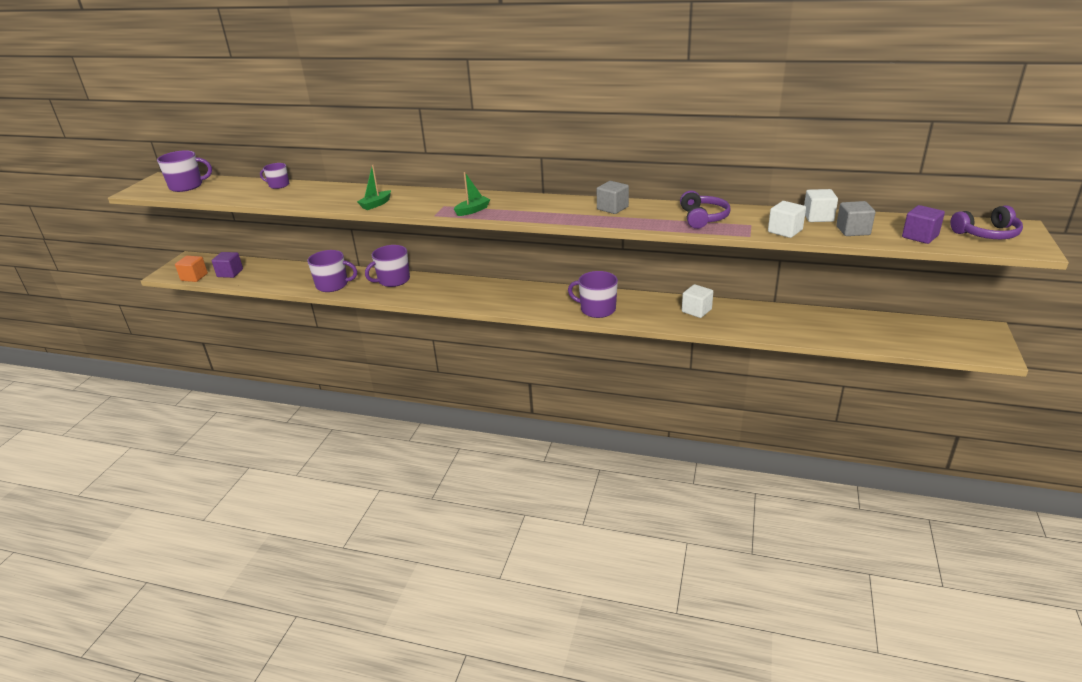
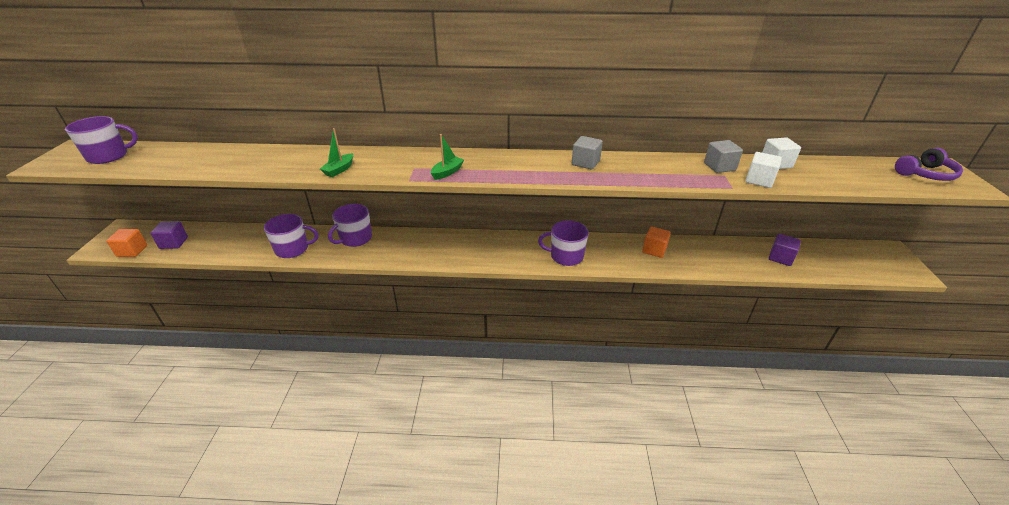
camera: 15 degrees left, 5 degrees up
(278, 185) = (220, 150): purple mug -> none
(696, 310) = (654, 250): white cube -> orange cube
(703, 218) = (676, 170): purple headphones -> none
(853, 230) = (816, 177): grey cube -> grey cube (719, 167)
(920, 236) = (876, 180): purple cube -> purple cube (780, 258)

